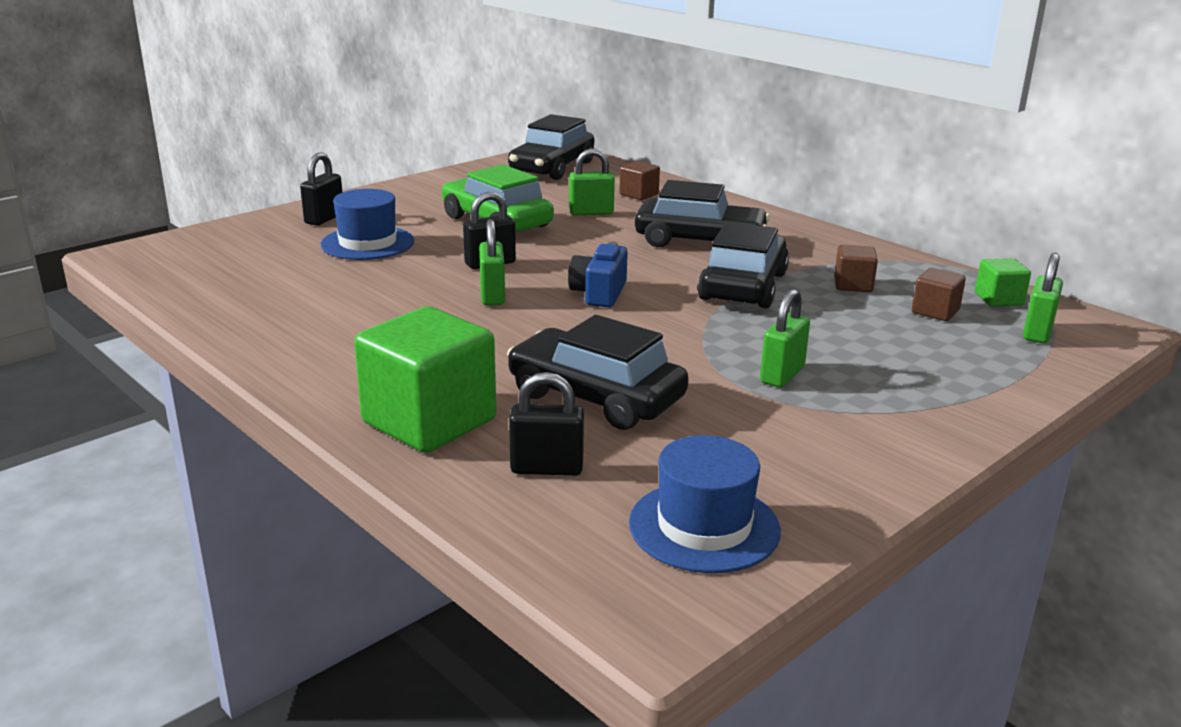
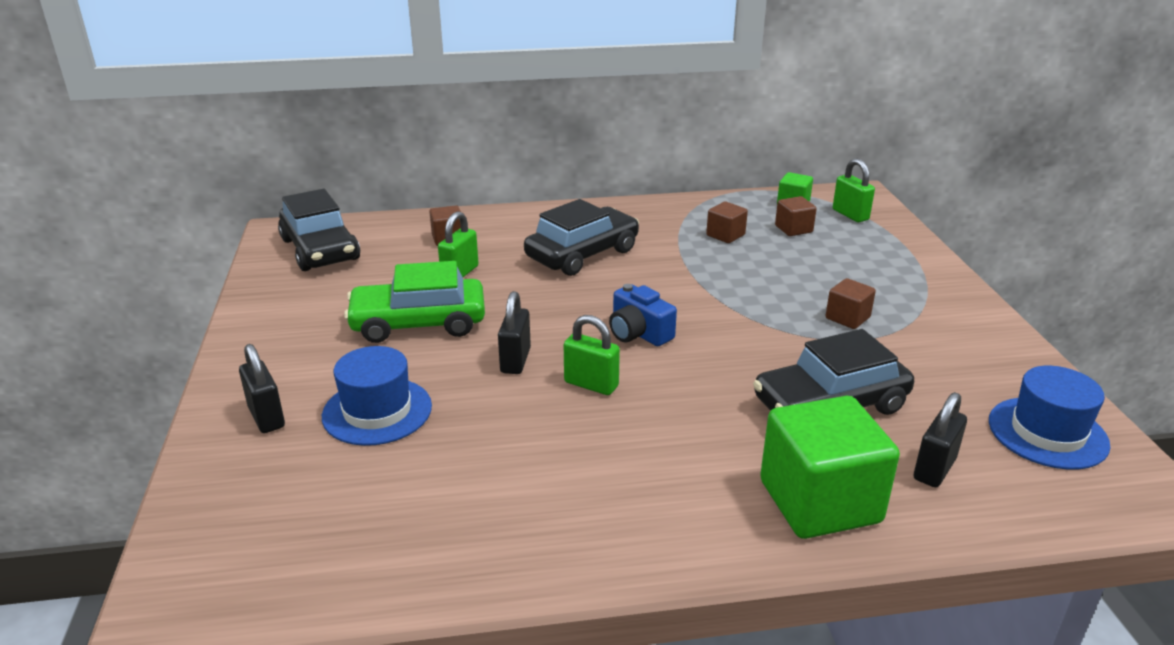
camera: 55 degrees left, 5 degrees up
(743, 286) = (687, 272): black car -> none
(782, 375) = (847, 318): green padlock -> brown cube

